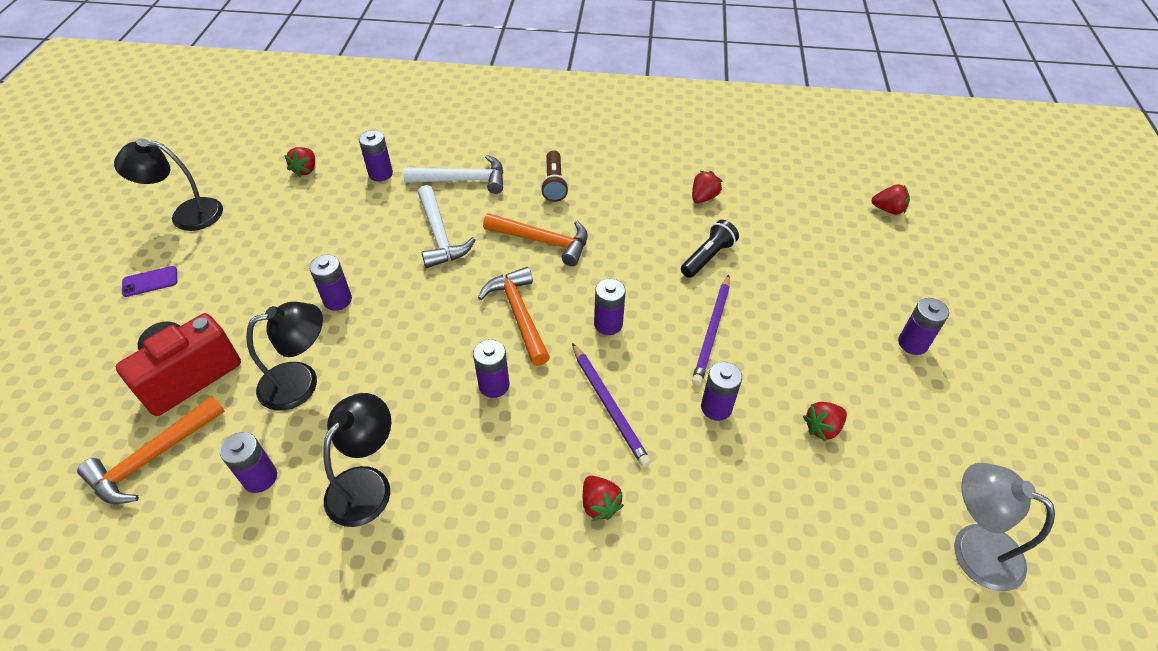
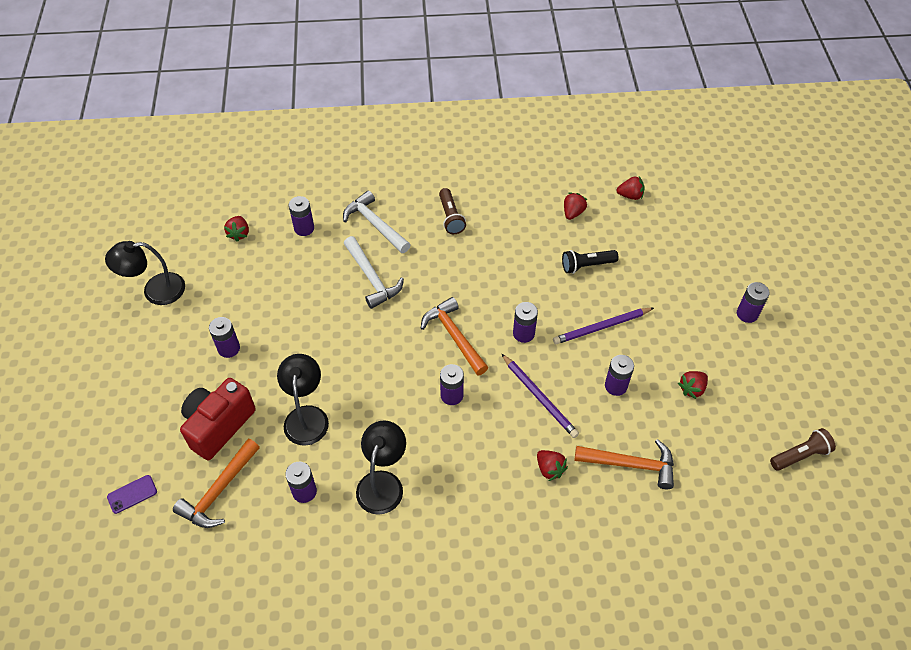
camera: 10 degrees left, 5 degrees up
(150, 281) = (152, 354): purple phone -> purple phone (132, 494)
(301, 382) = (306, 416): black lamp -> black lamp turned 60 degrees counterclockwise
(337, 300) = (310, 346): purple battery -> purple battery (229, 348)
(463, 180) = (375, 224): white hammer -> white hammer turned 120 degrees counterclockwise
(543, 241) = (456, 271): orange hammer -> orange hammer (631, 464)
(708, 257) = (586, 265): black flashlight -> black flashlight turned 135 degrees counterclockwise
(712, 331) = (601, 327): purple pencil -> purple pencil turned 60 degrees clockwise
(888, 209) = (717, 203): red strawberry -> red strawberry (630, 195)
(973, 548) = (800, 455): grey lamp -> brown flashlight

